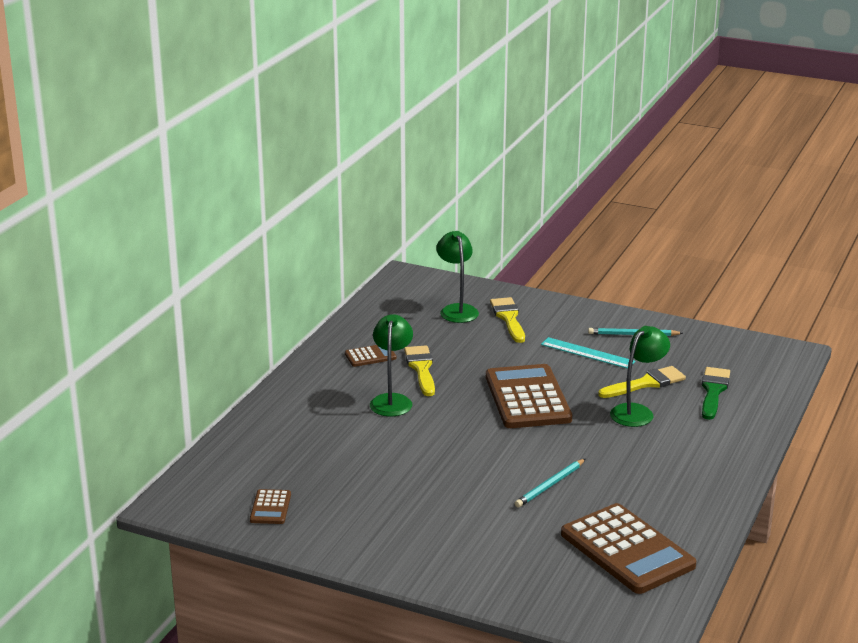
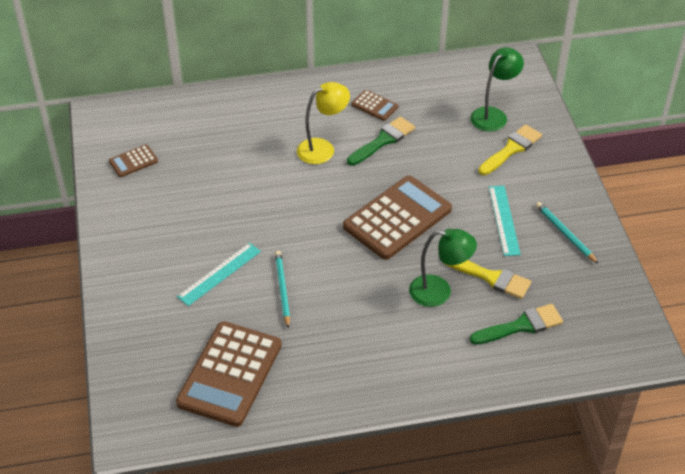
camera: 55 degrees right, 20 degrees up
(392, 400) = (323, 148): green lamp -> yellow lamp
(421, 368) = (383, 140): yellow brush -> green brush
(492, 511) = (219, 274): none -> turquoise ruler
(550, 485) = (282, 289): turquoise pencil -> turquoise pencil turned 75 degrees clockwise

